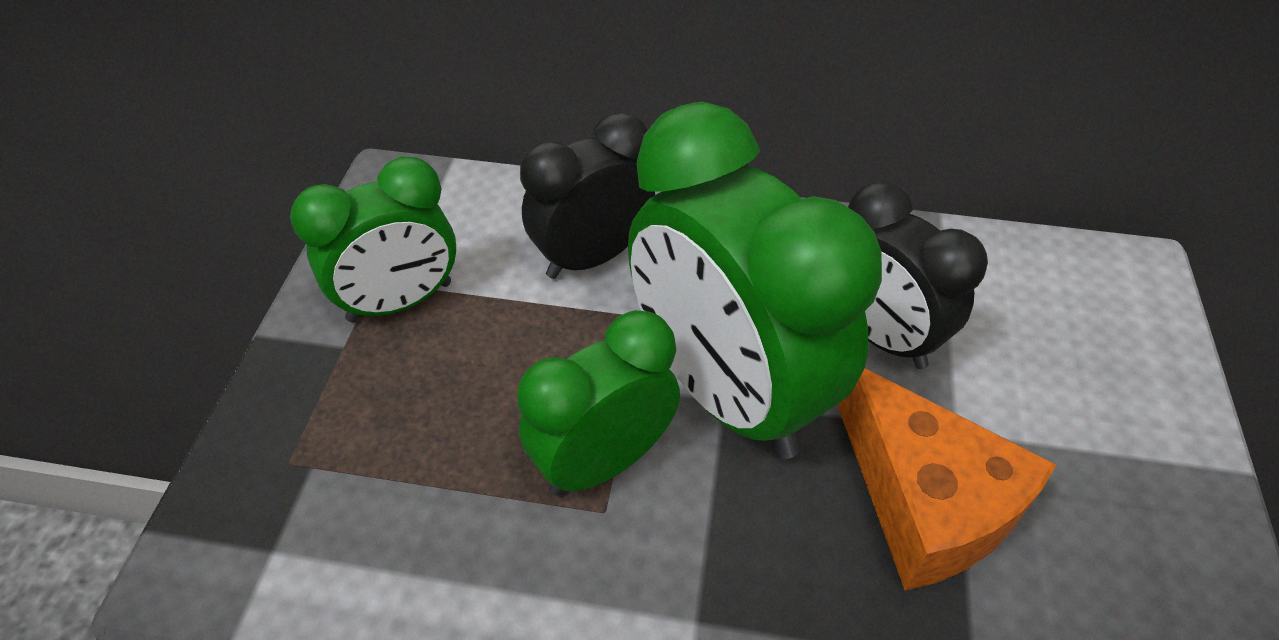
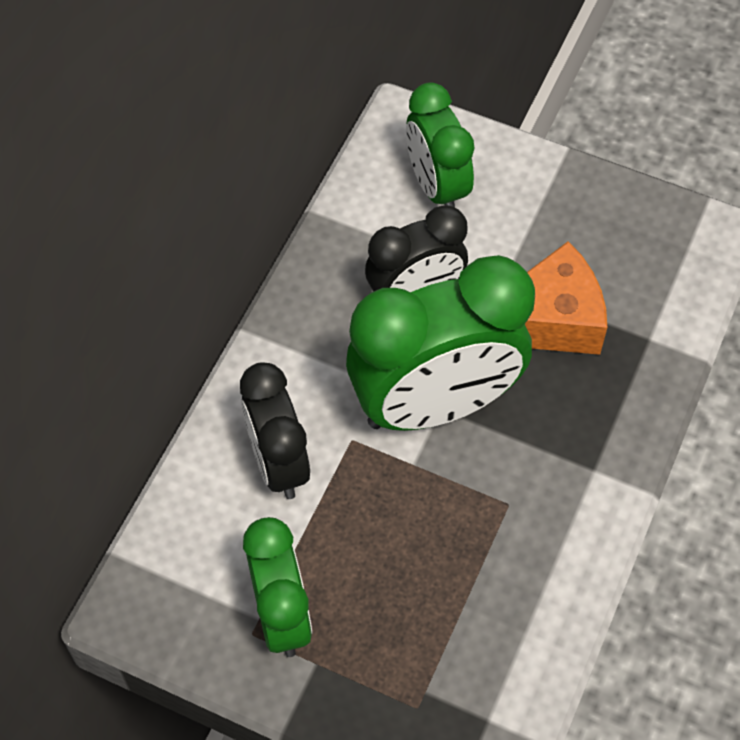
camera: 75 degrees left, 10 degrees up
(603, 461) = (471, 496): green clock -> green clock (437, 187)

